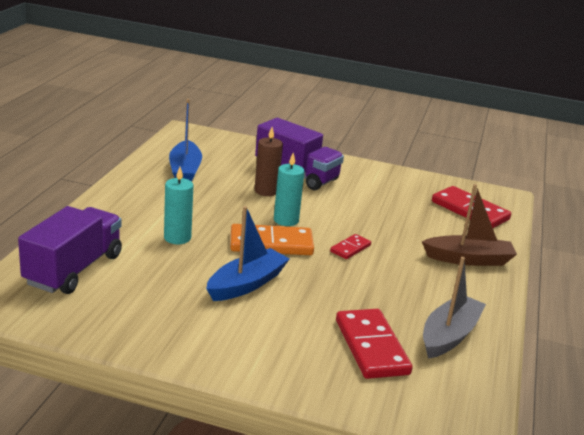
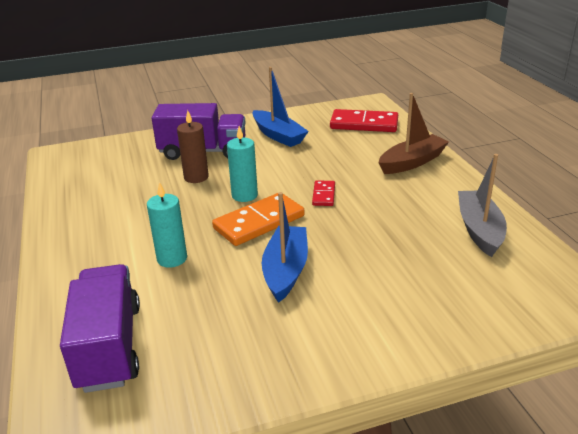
camera: 30 degrees left, 5 degrees up
(185, 170) = (100, 191): blue boat -> blue boat (278, 135)
(371, 347) = (445, 271): red domino -> none

